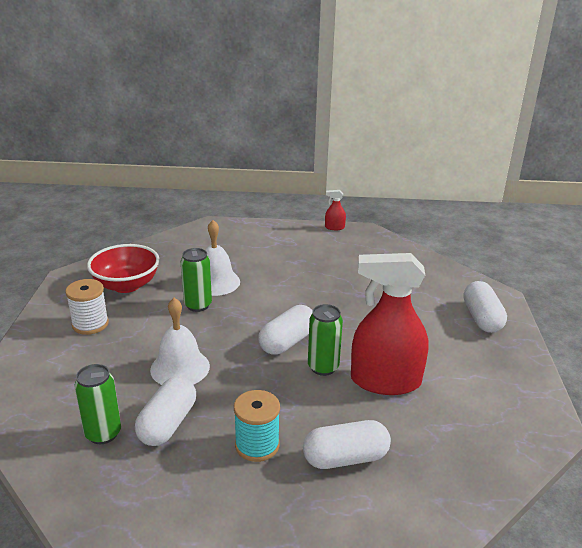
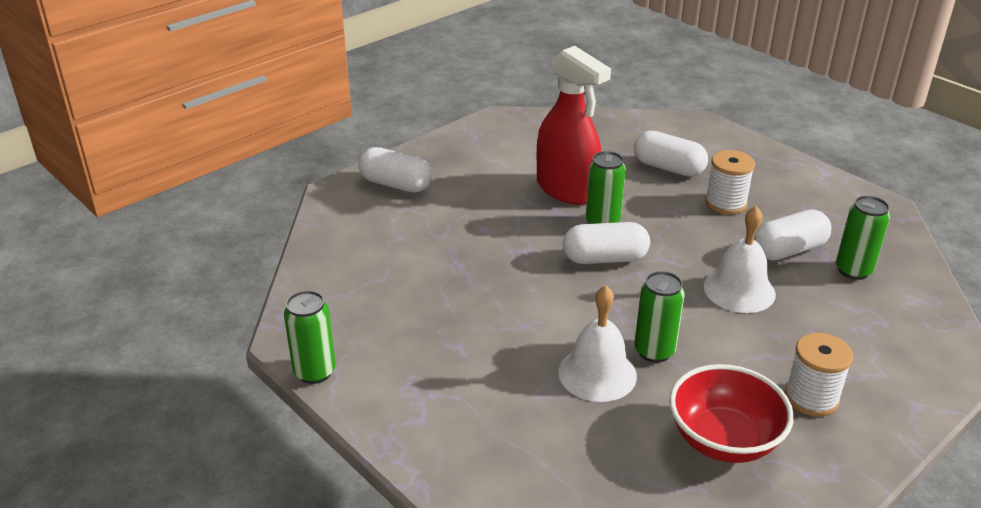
camera: 135 degrees left, 5 degrees up
(257, 445) = (725, 203): turquoise spool -> white spool
(334, 227) = (314, 372): red spray bottle -> green can
(482, 318) = (395, 184): white capsule -> white capsule turned 75 degrees clockwise

